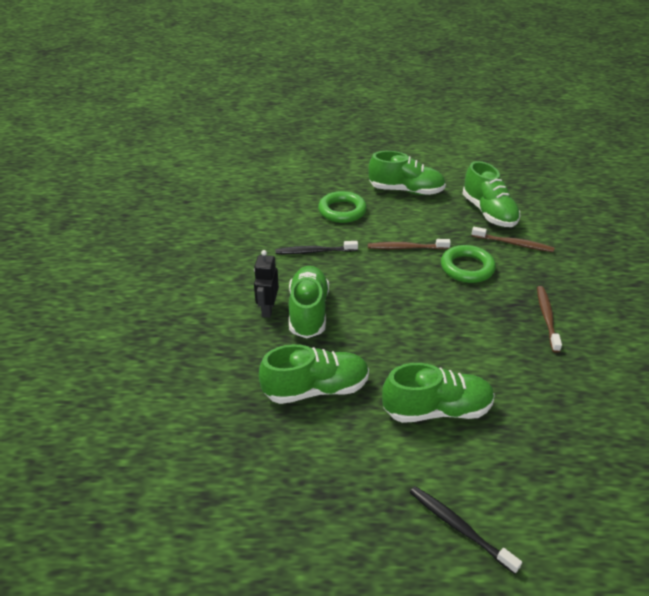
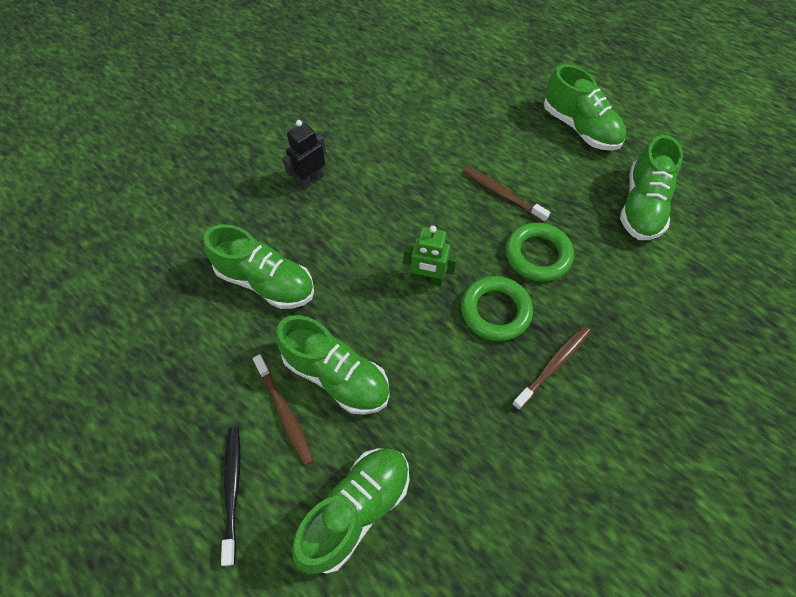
camera: 40 degrees right, 20 degrees up
(308, 312) = (339, 205): green shoe -> green shoe (356, 510)
(314, 251) = (412, 145): black toothbrush -> none
(342, 211) = (487, 115): green ring -> green ring (495, 311)
(421, 319) = (428, 279): none -> green robot
(513, 244) = (623, 260): brown toothbrush -> brown toothbrush (284, 412)

